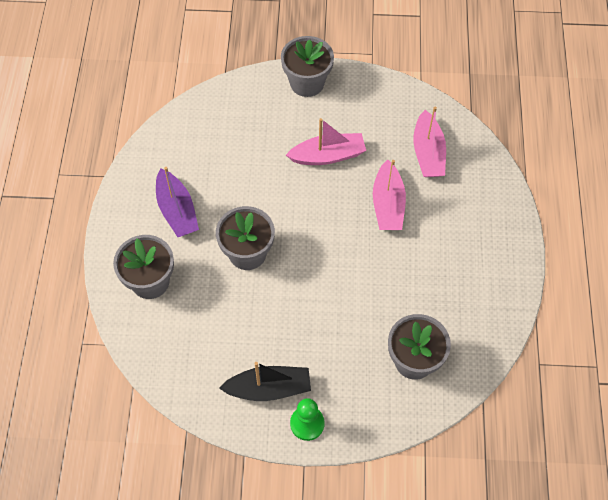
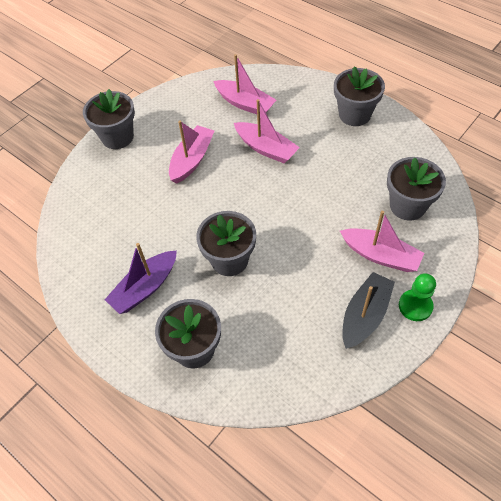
camera: 50 degrees left, 5 degrees down
(177, 211) = (145, 288): purple boat -> purple boat turned 120 degrees clockwise
(340, 368) = (380, 255): none -> pink boat
(492, 253) = (354, 114): none -> grey flower pot

